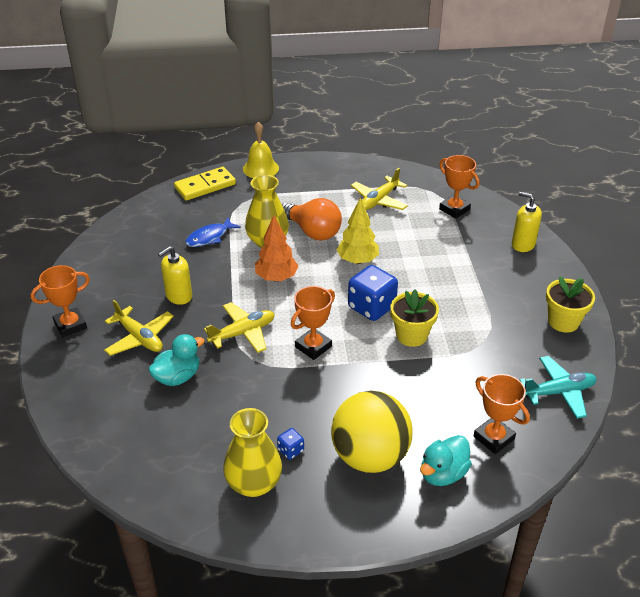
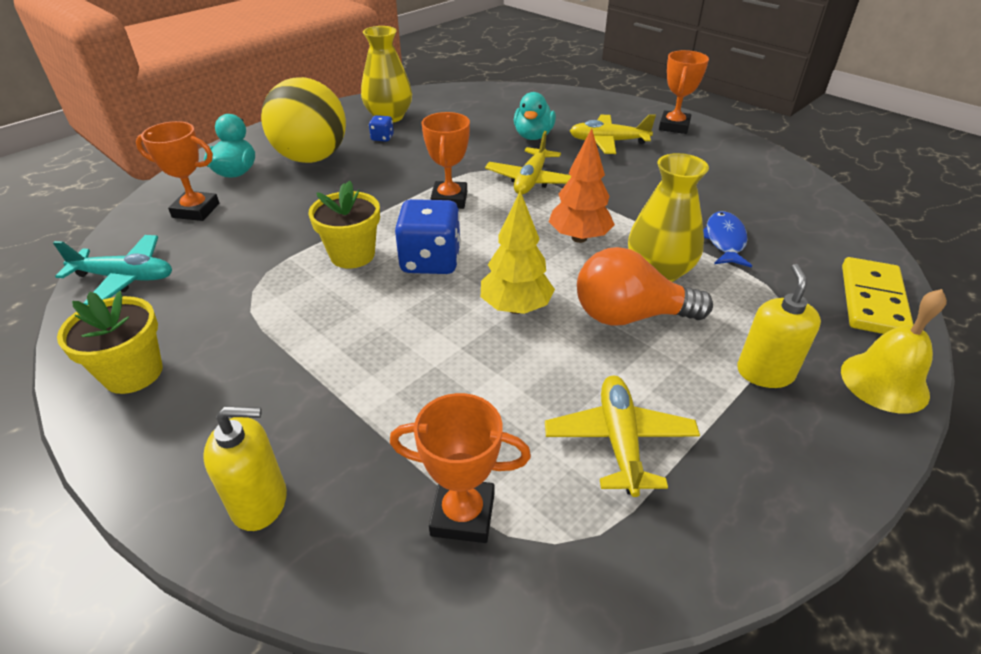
camera: 140 degrees right, 0 degrees up
(178, 296) = (638, 178): yellow soap dispenser -> yellow soap dispenser (764, 372)
(559, 392) = (125, 278): turquoise plane -> turquoise plane turned 120 degrees counterclockwise

